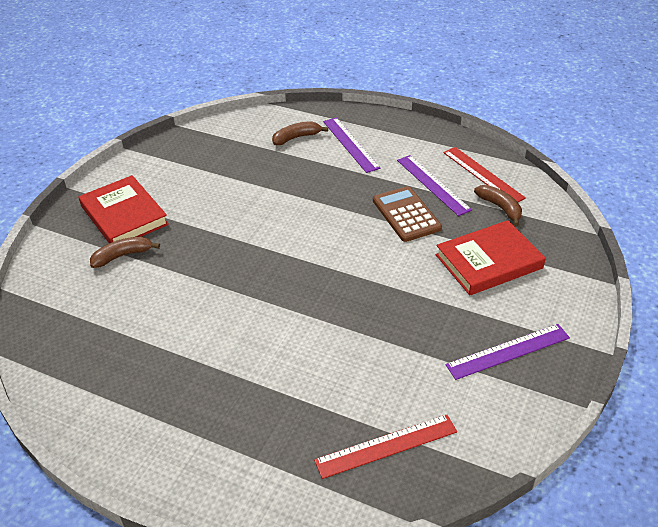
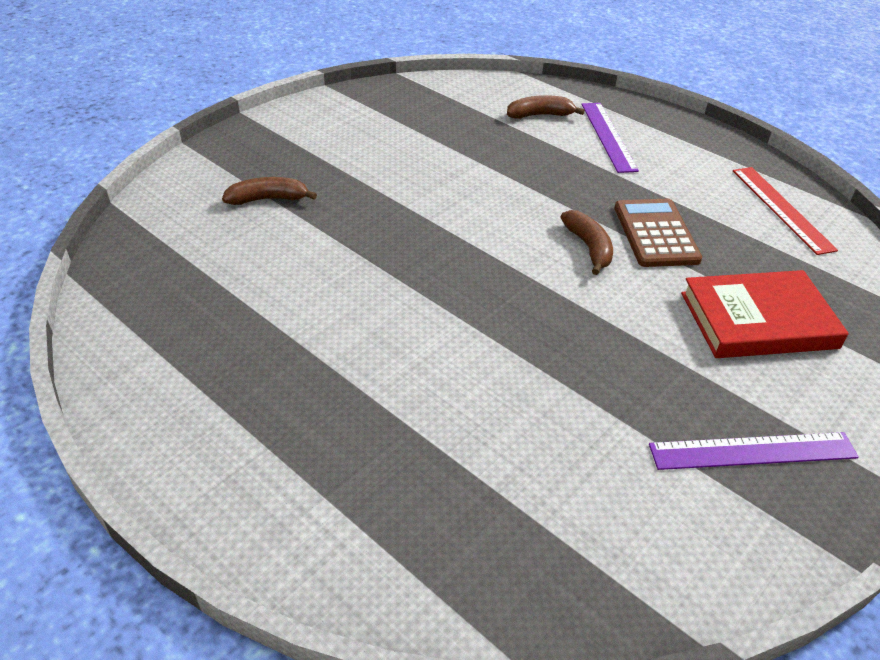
camera: 15 degrees right, 0 degrees up
(124, 215) = (291, 155): red book -> none
(386, 446) = (520, 536): red ruler -> none
(433, 184) = (705, 205): purple ruler -> none
(500, 208) = (795, 255): brown banana -> brown banana (589, 247)

